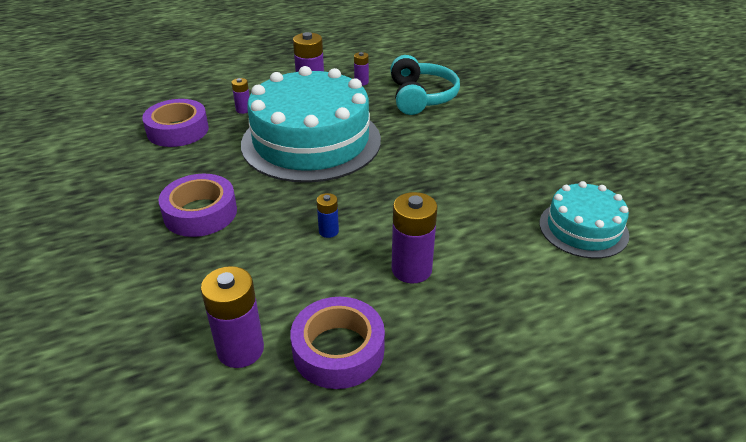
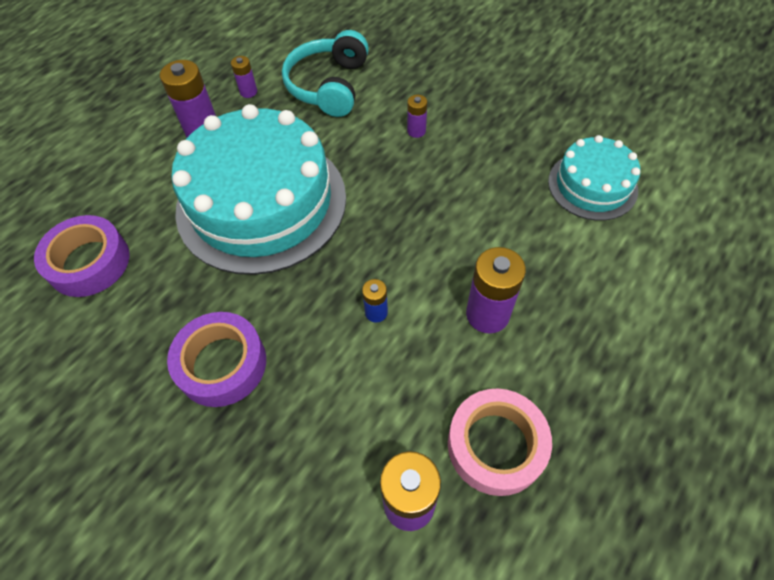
camera: 30 degrees left, 20 degrees up
(243, 110) = (144, 193): purple battery -> purple battery (416, 131)
(338, 350) = (496, 445): purple tape -> pink tape
(421, 97) = (329, 86): turquoise headphones -> turquoise headphones turned 135 degrees counterclockwise

